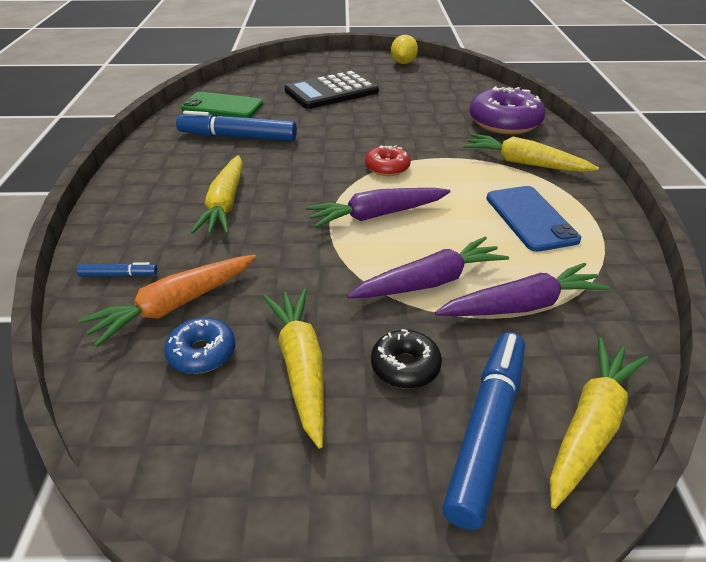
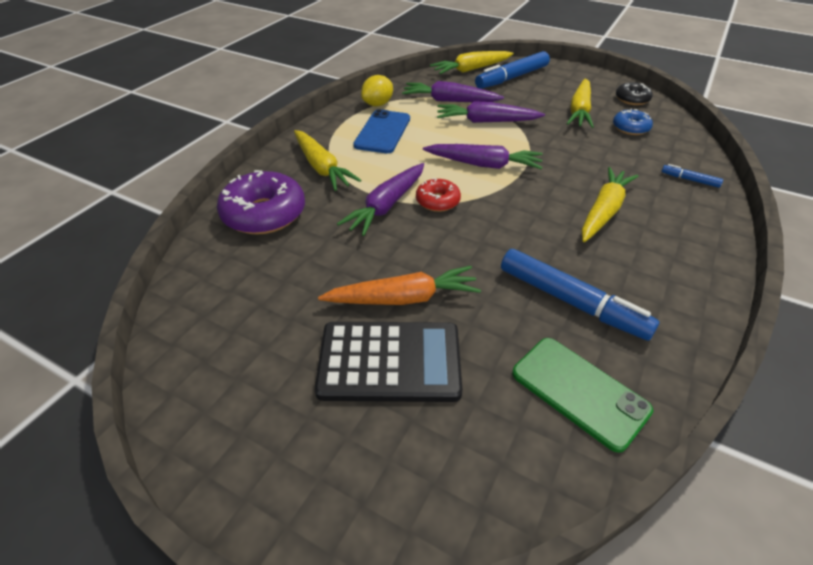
camera: 150 degrees left, 5 degrees up
(175, 305) = (646, 152): orange carrot -> orange carrot (403, 298)
(403, 63) = (192, 408): yellow lemon -> yellow lemon (378, 104)
(405, 366) = (529, 99): black donut -> black donut (632, 99)
(425, 152) = (386, 206): none -> purple carrot

